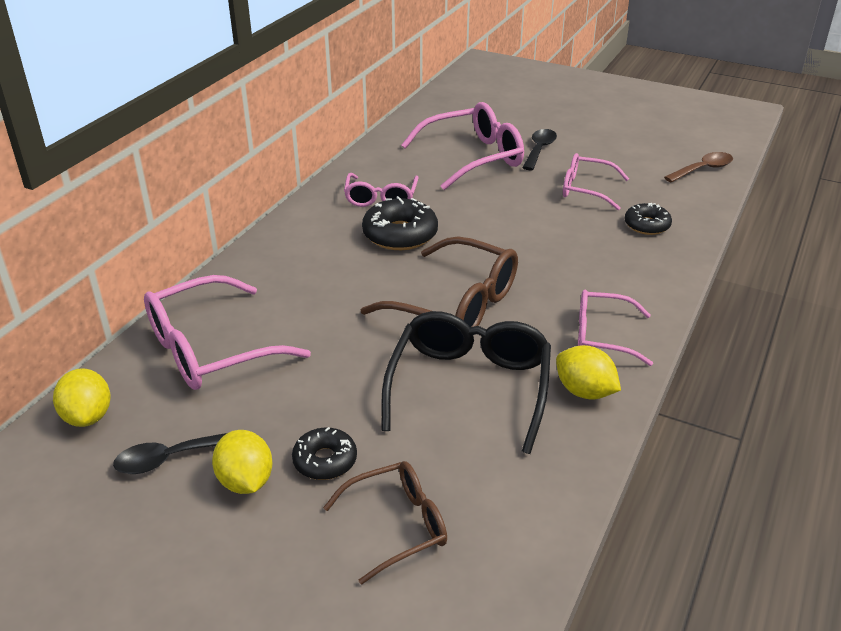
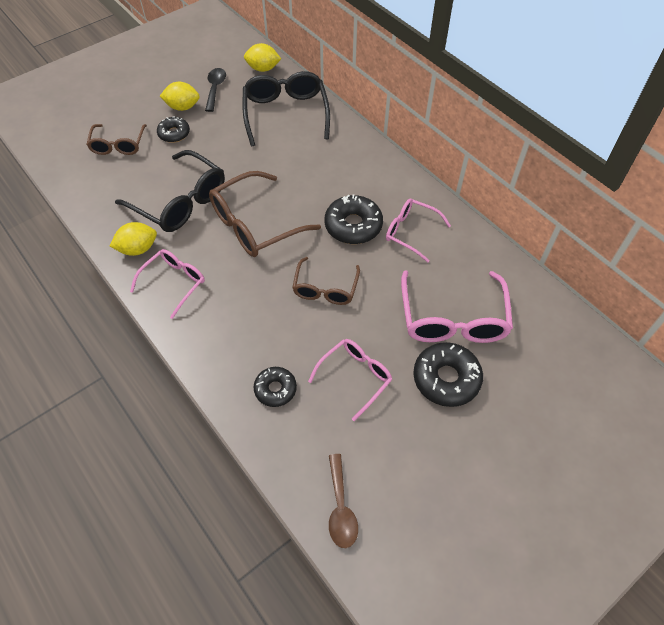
camera: 115 degrees right, 20 degrees up
(210, 349) = (285, 113): pink glasses -> black glasses
(505, 229) = (325, 289): none -> brown glasses
(539, 150) = (446, 379): black spoon -> black donut

